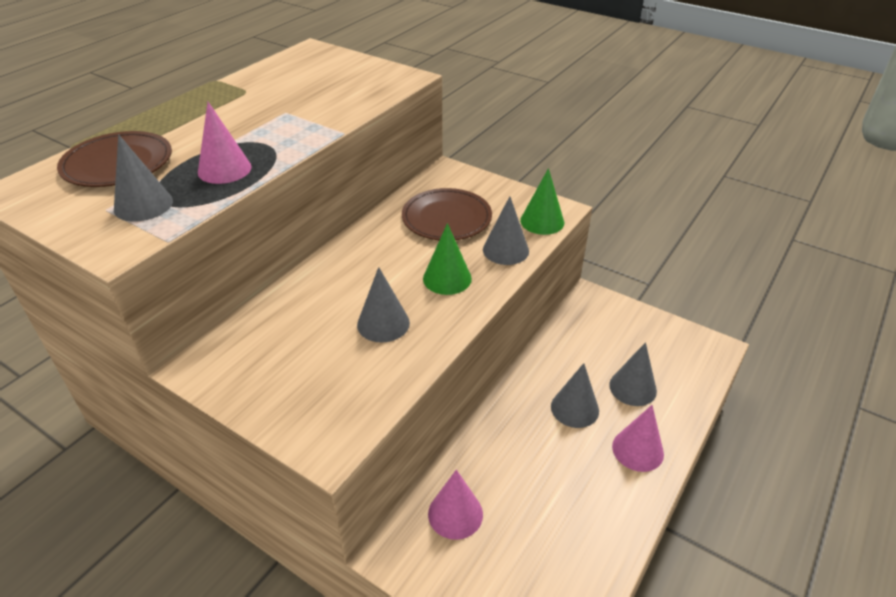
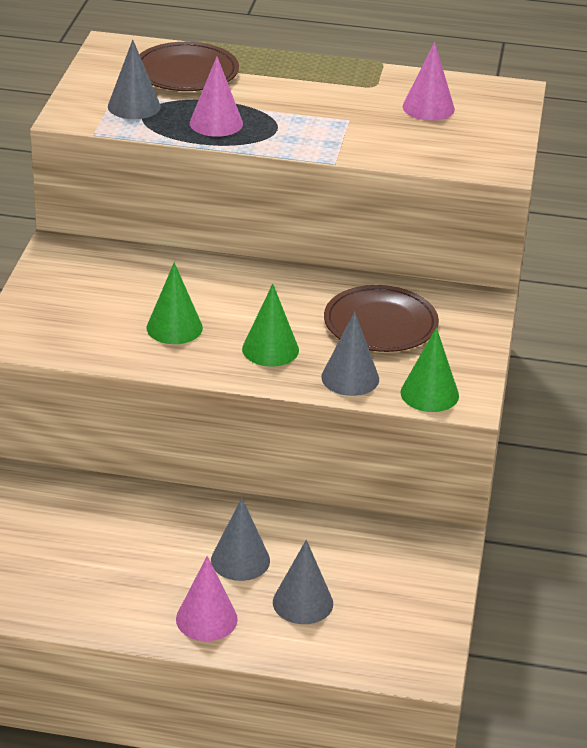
camera: 65 degrees right, 5 degrees down
(383, 323) = (174, 327): grey cone -> green cone
(455, 514) = (56, 504): pink cone -> pink cone (428, 107)

